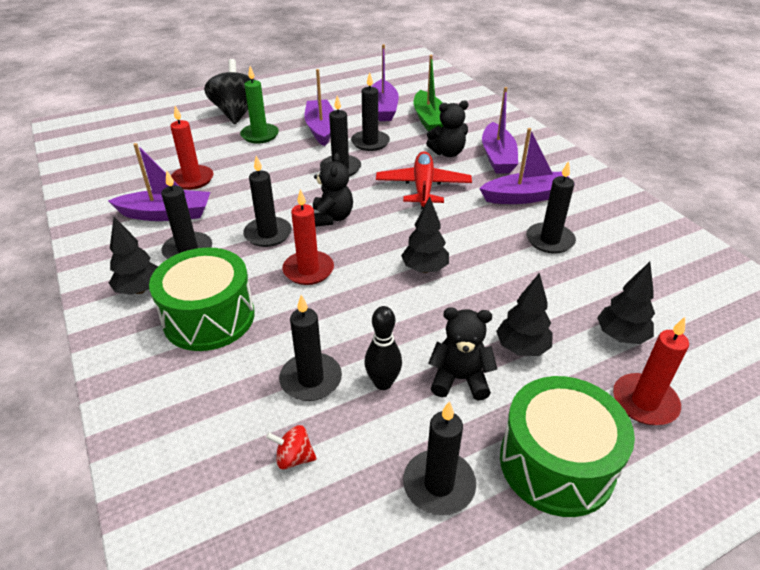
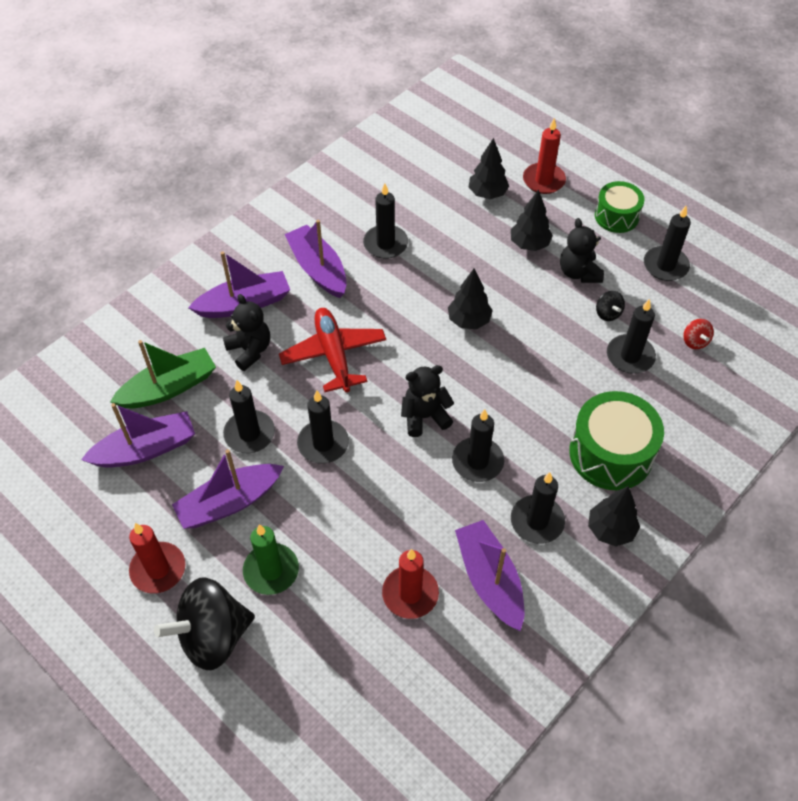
camera: 110 degrees left, 15 degrees up
(308, 270) = (513, 405): red candle -> red candle (158, 569)
(383, 383) = (607, 313): black bowling pin -> black spinning top
(423, 187) = (334, 355): red plane -> red plane turned 90 degrees clockwise
(556, 463) = (616, 216): green drum -> green drum, size x0.63

